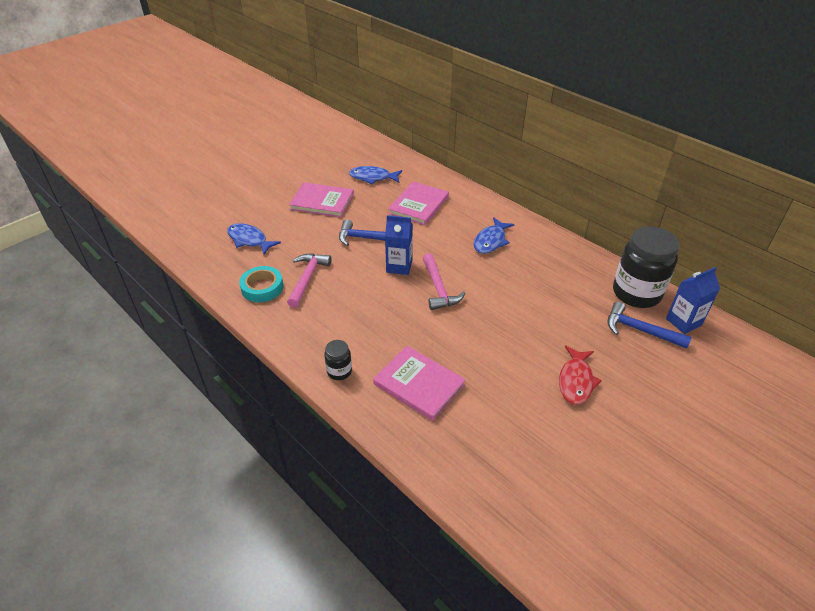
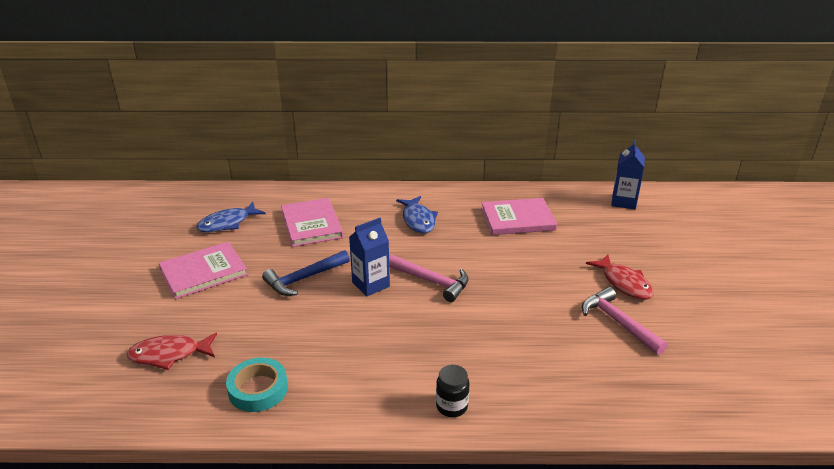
camera: 45 degrees left, 10 degrees down
(249, 240) = (169, 354): blue fish -> red fish
(307, 278) = (296, 349): pink hammer -> pink hammer (618, 322)
(419, 384) = (530, 366): pink book -> pink book (517, 219)
(636, 293) = (571, 200): black jar -> none
(639, 330) = (608, 223): blue hammer -> none

